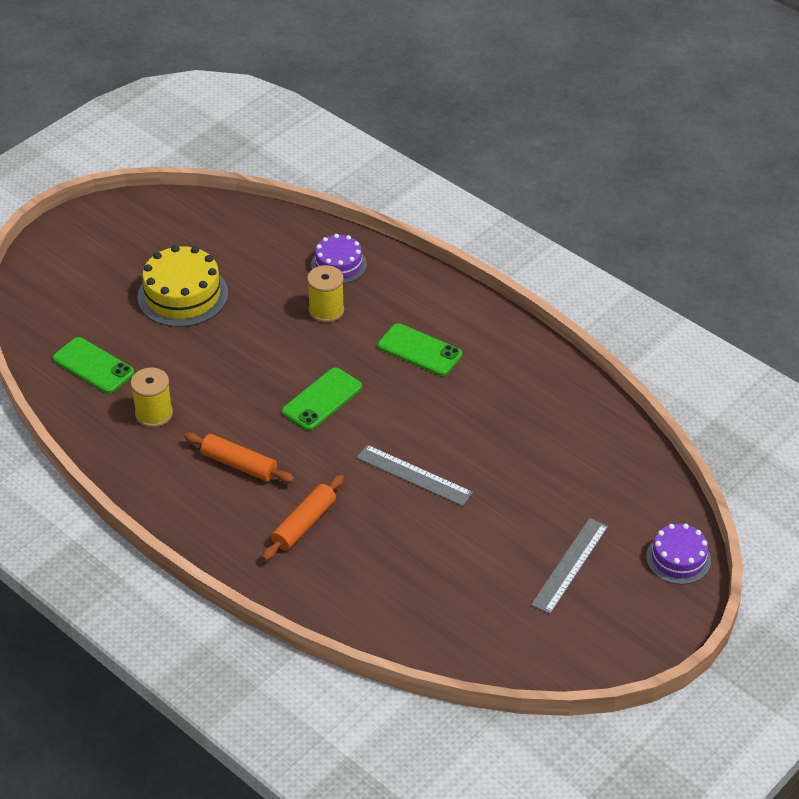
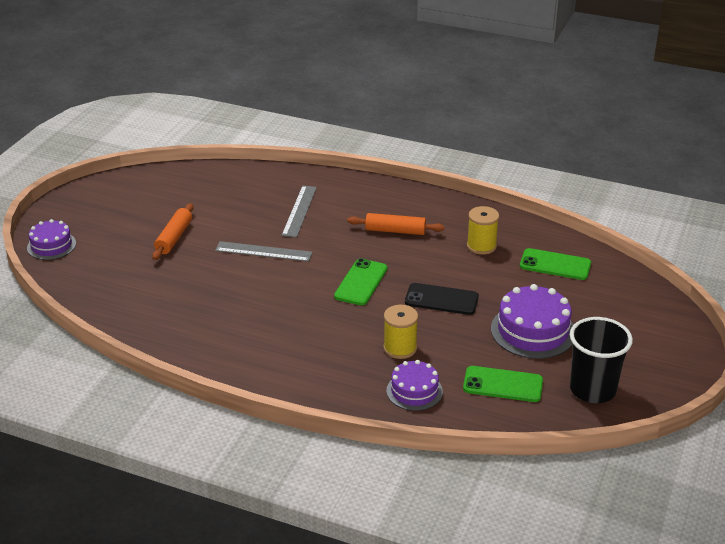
camera: 160 degrees right, 10 degrees down
(177, 226) = (592, 390): none -> black cup
(182, 295) = (533, 331): yellow cake -> purple cake
(248, 354) = (441, 299): none -> black phone
(304, 524) = (327, 210): orange rolling pin -> orange rolling pin (174, 238)
(419, 350) = (300, 335): green phone -> green phone (503, 384)
(570, 565) = (131, 226): grey ruler -> grey ruler (299, 211)

